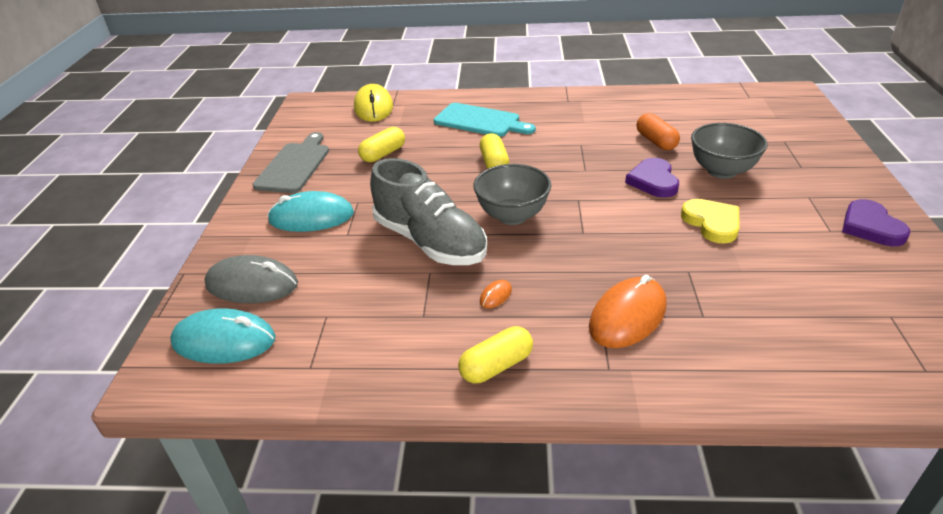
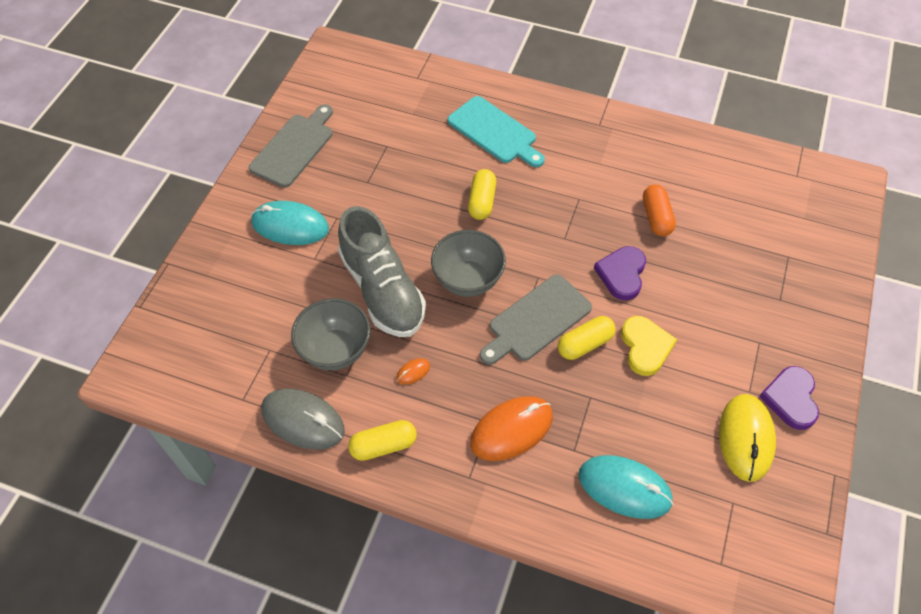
camera: 15 degrees right, 20 degrees up
(224, 341) = (184, 351): turquoise mouse -> turquoise mouse (624, 488)
(252, 284) = (220, 294): grey mouse -> grey mouse (303, 420)
(373, 107) = (396, 76): yellow mouse -> yellow mouse (746, 438)
(383, 154) = (381, 156): yellow capsule -> yellow capsule (585, 344)
(597, 228) = (536, 320): none -> grey cutting board
(721, 171) = (696, 281): grey bowl -> grey bowl (335, 350)

